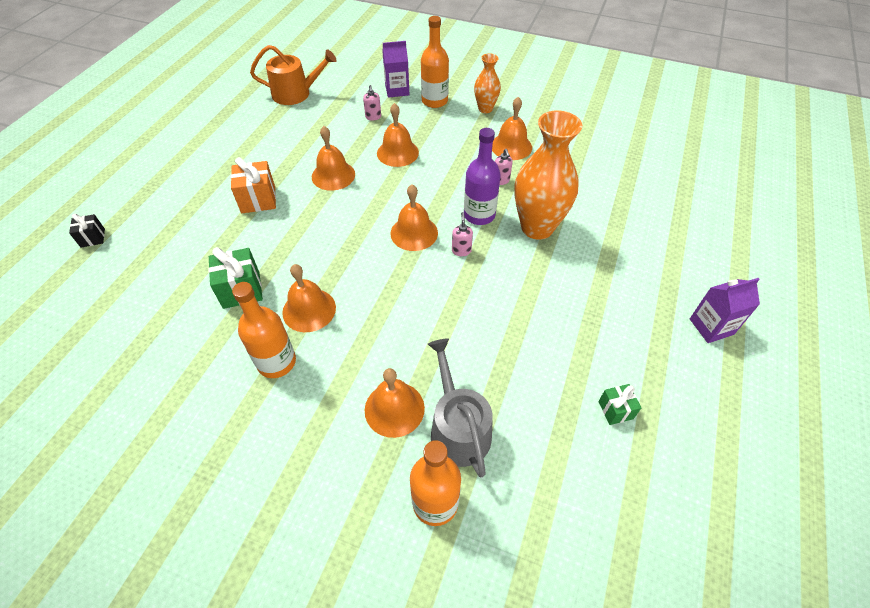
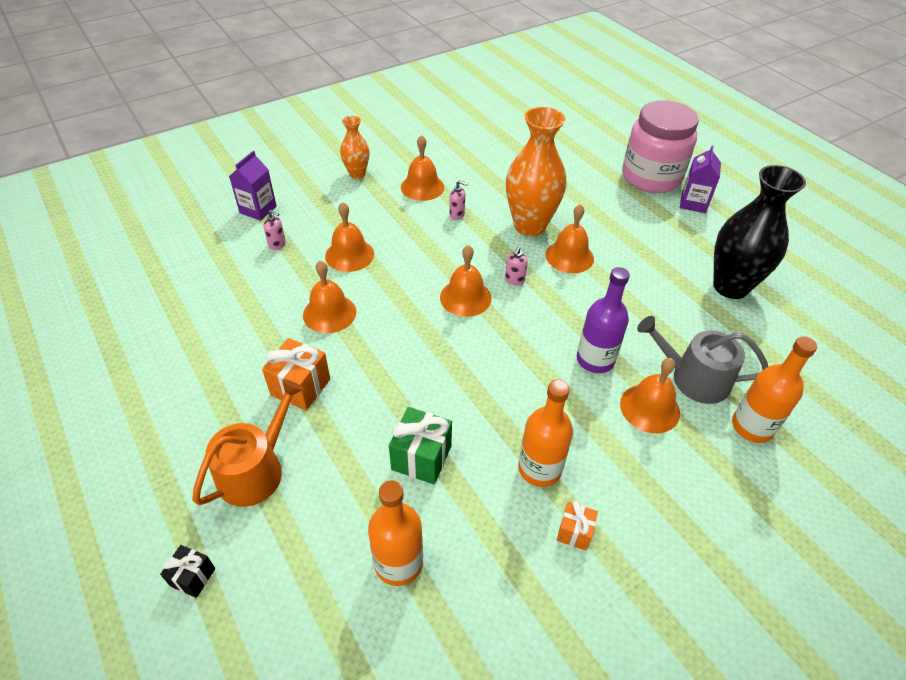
camera: 55 degrees left, 5 degrees down
(231, 413) = (574, 532): none -> orange gift
(296, 93) = (161, 280): orange watering can -> orange watering can (256, 469)
(309, 310) = (494, 415): orange bell -> orange bell (569, 256)
(434, 101) = (307, 196): orange bottle -> orange bottle (398, 563)
(461, 250) = (514, 280): pink soap dispenser -> pink soap dispenser turned 105 degrees counterclockwise
(479, 215) = (484, 248): purple bottle -> purple bottle (595, 360)
(615, 410) = (730, 286): green gift -> black vase
(709, 276) = (651, 177): none -> pink jar

